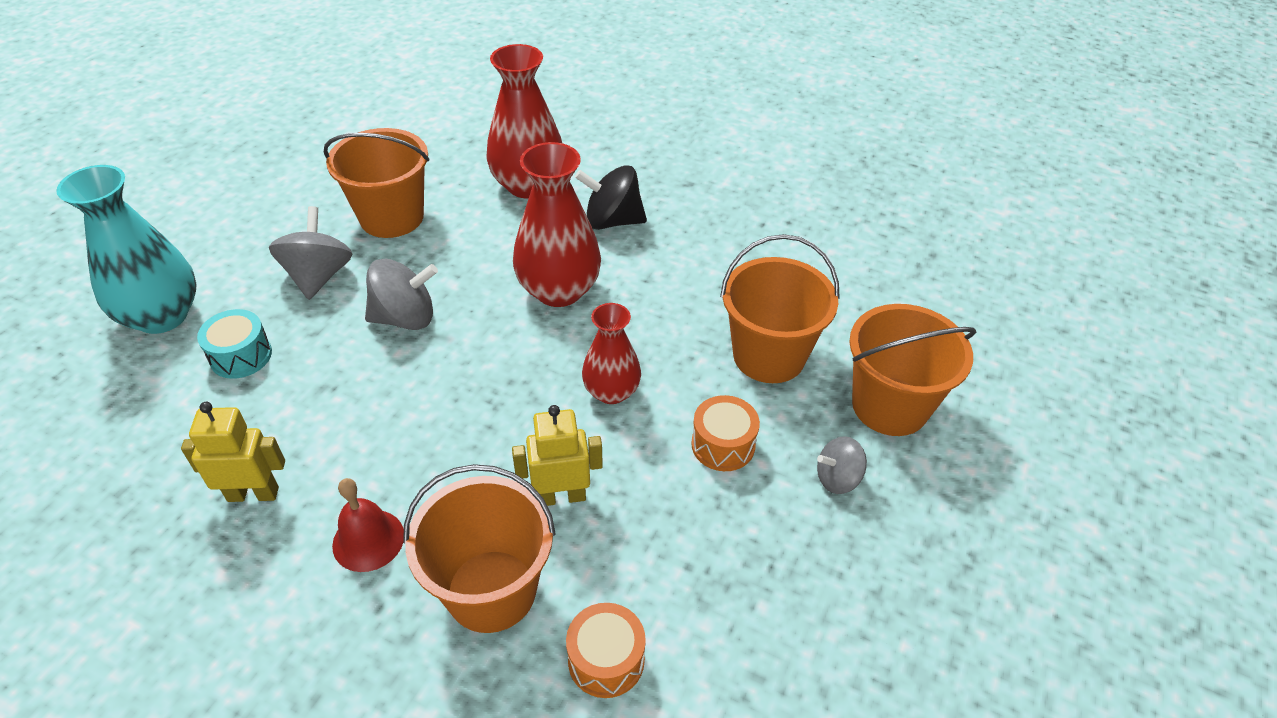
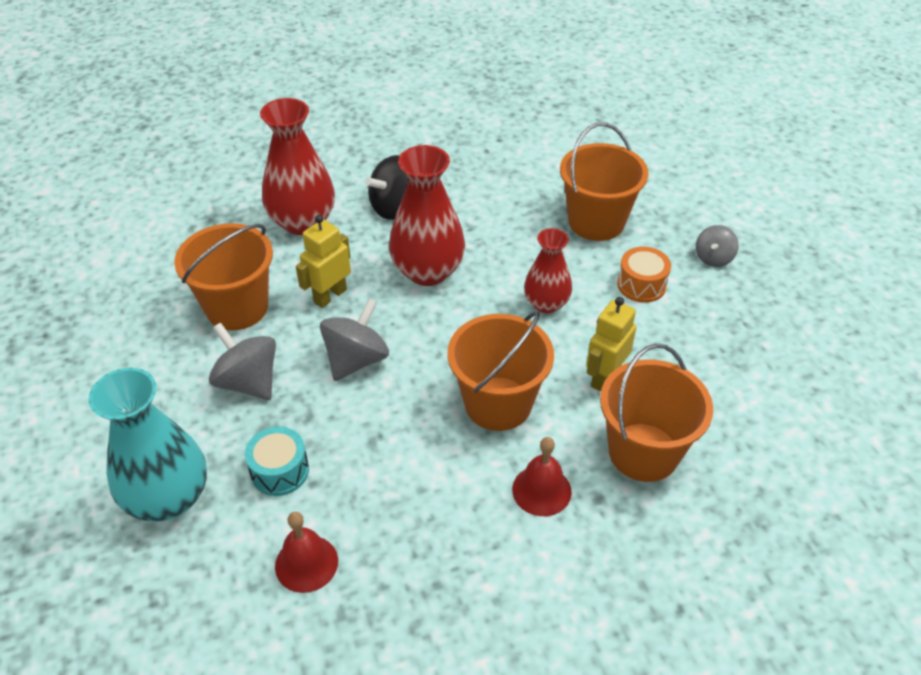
camera: 45 degrees left, 0 degrees up
(156, 436) = (306, 563): none -> red bell
(253, 494) = (432, 532): yellow robot -> yellow robot (330, 296)
(606, 660) = (741, 430): orange drum -> none
(890, 406) = (686, 204): orange bucket -> orange bucket (498, 403)

